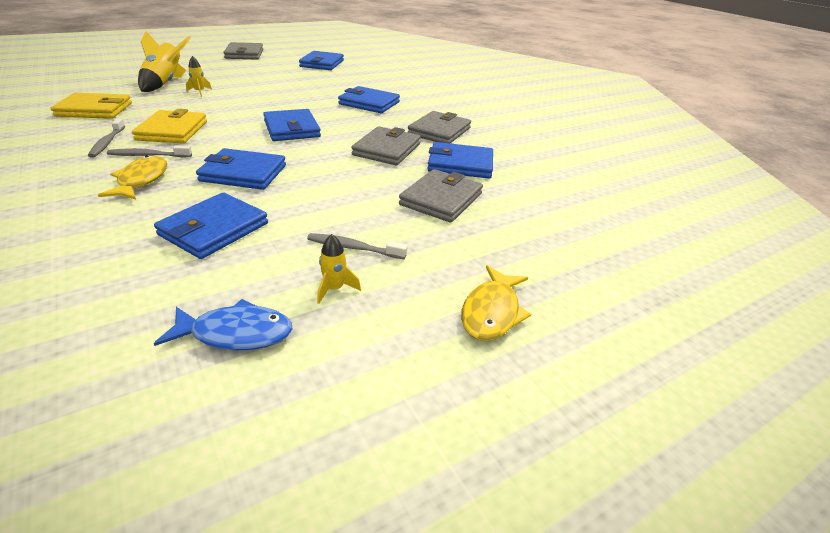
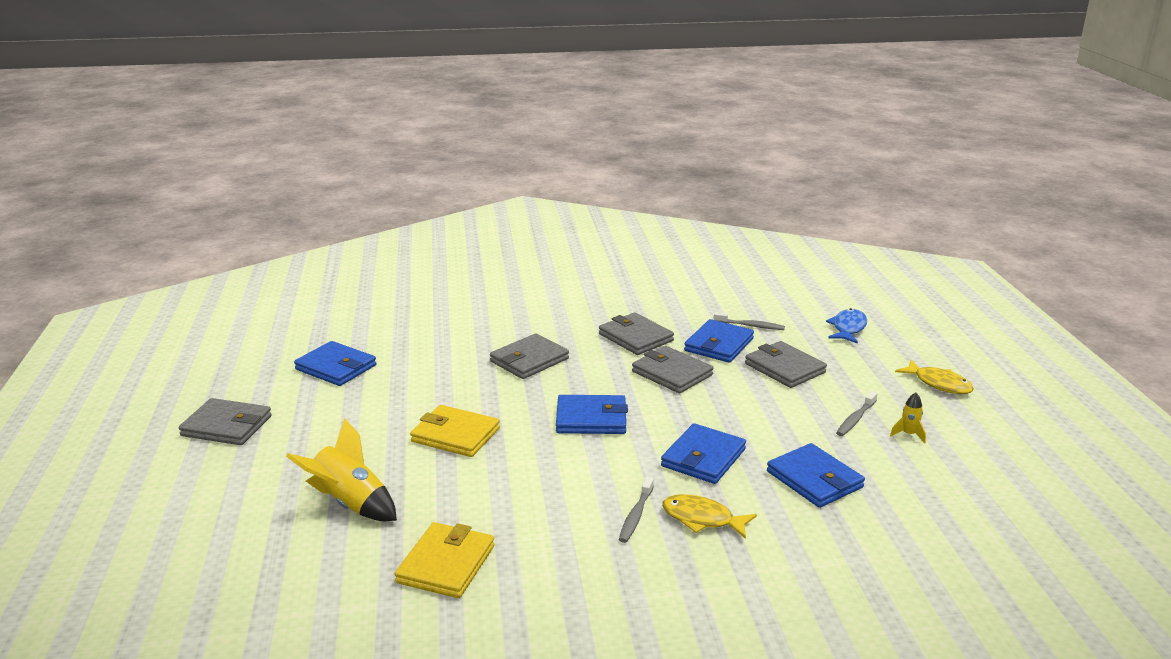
camera: 65 degrees left, 10 degrees down
(107, 143) = (583, 546): grey toothbrush -> grey toothbrush (750, 326)
(172, 131) = (562, 499): yellow wallet -> yellow wallet (455, 435)
(200, 92) = (413, 475): yellow rocket -> none
(236, 333) = (955, 477): blue fish -> blue fish (848, 328)
(369, 103) = (529, 360): blue wallet -> grey wallet

